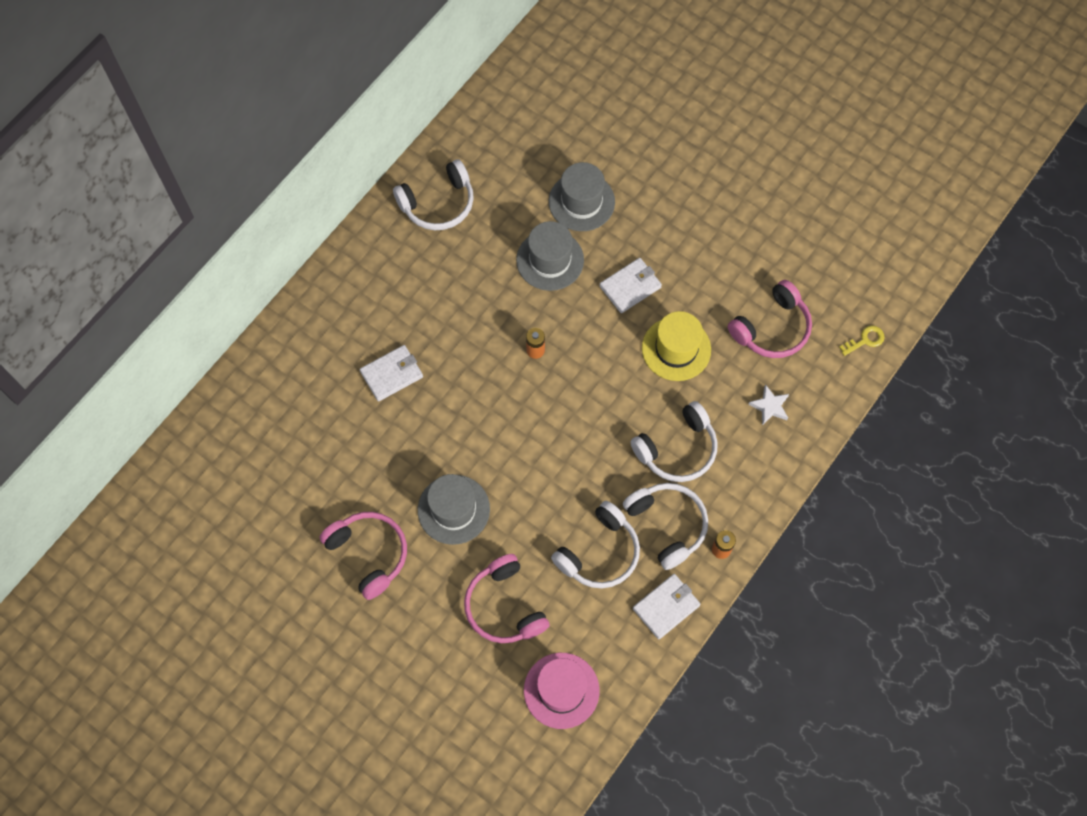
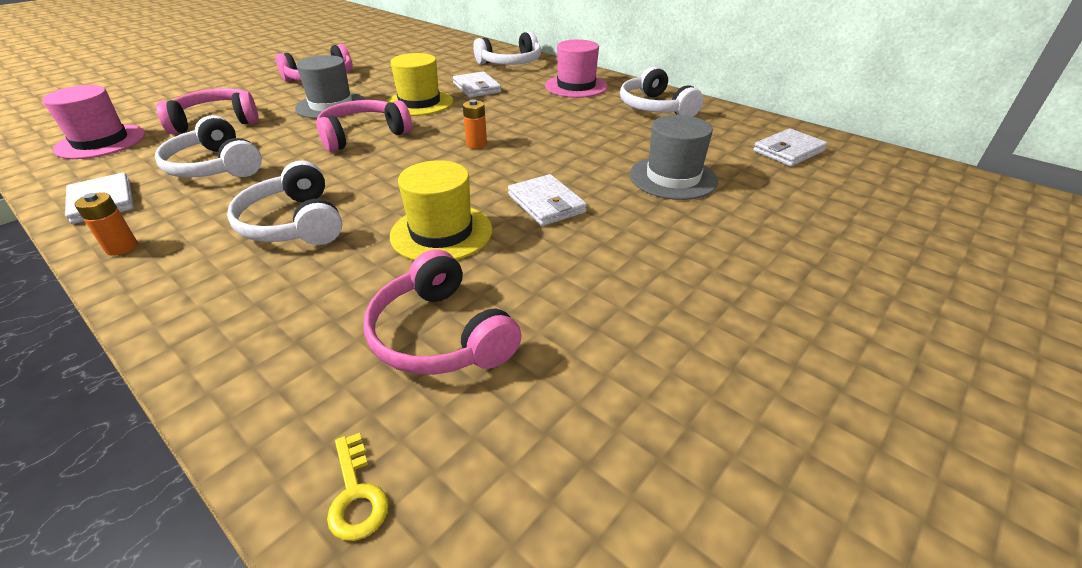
camera: 95 degrees right, 30 degrees down
(382, 275) = (576, 86): none -> pink hat
(440, 422) = (419, 103): none -> yellow hat
(525, 452) = (363, 135): none -> pink headphones
(526, 114) = (788, 151): none -> white wallet
(550, 260) = (589, 156): grey hat -> none
(667, 525) = (201, 209): white headphones -> white headphones (511, 63)
(770, 406) = (296, 317): white star -> none

